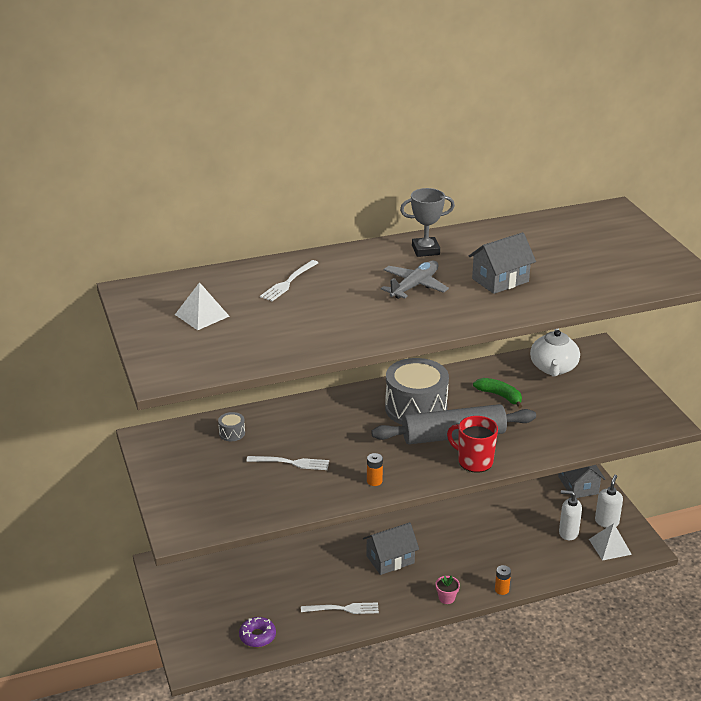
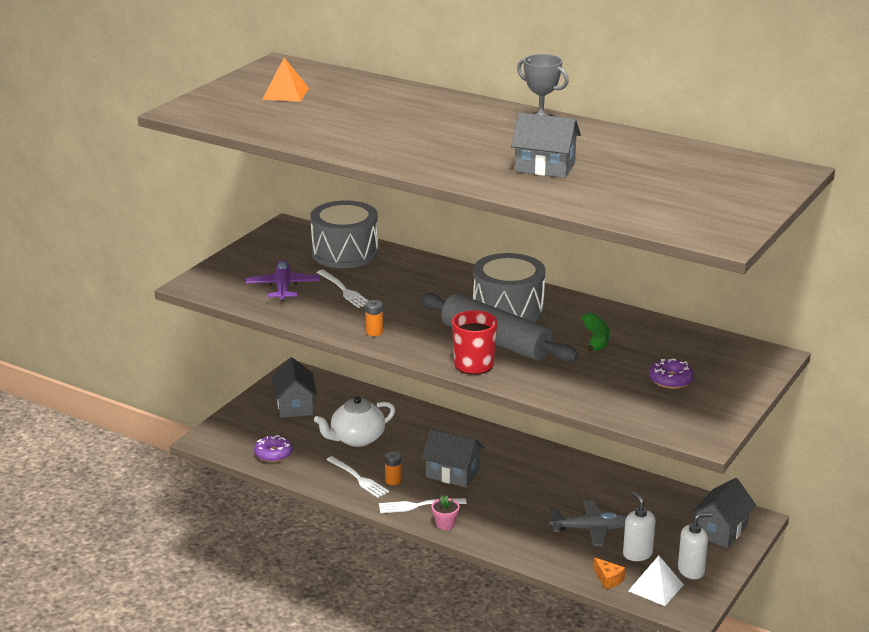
camera: 50 degrees right, 5 degrees down
(202, 315) = (285, 93): white pyramid -> orange pyramid
(205, 588) = (295, 405): none -> grey house
(232, 433) = (345, 253): grey drum -> grey drum, size x2.45
(245, 489) = (283, 287): none -> purple plane
(288, 282) = (388, 101): white fork -> white fork (418, 505)
(414, 286) = (469, 141): grey plane -> grey plane (591, 529)
(501, 590) = (499, 549): orange battery -> orange battery (393, 481)
(553, 368) = (691, 348): white teapot -> white teapot (356, 439)
(582, 561) = (608, 579): none -> orange cheese
(584, 397) = (671, 380): none -> purple donut

